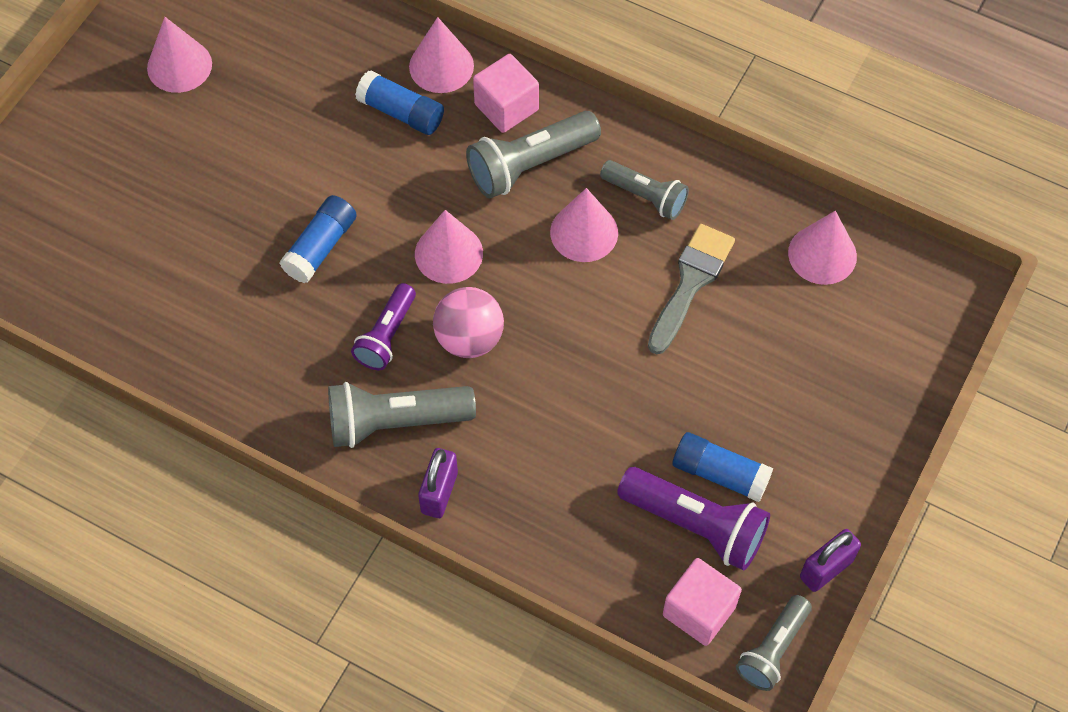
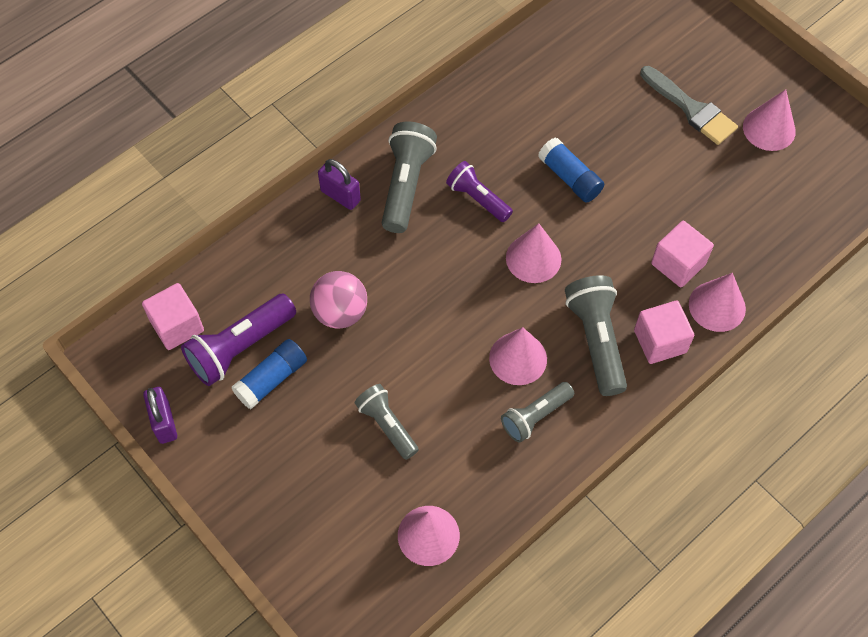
camera: 110 degrees right, 0 degrees up
(401, 112) = (678, 264): blue glue stick -> pink cube
(469, 338) = (454, 250): pink ball -> pink ball (340, 312)
(690, 282) = (441, 420): grey brush -> grey brush (691, 109)
(773, 649) = (126, 362): grey flashlight -> grey flashlight (387, 425)

